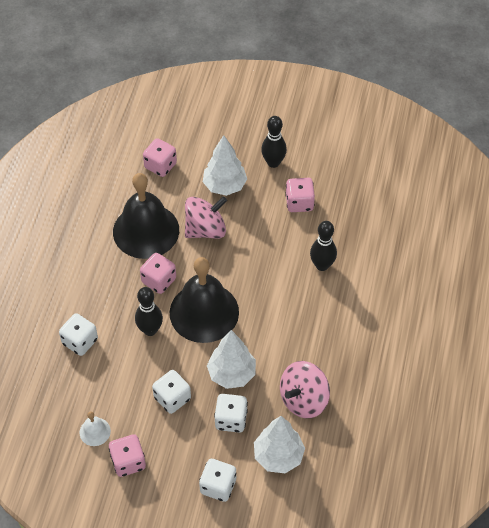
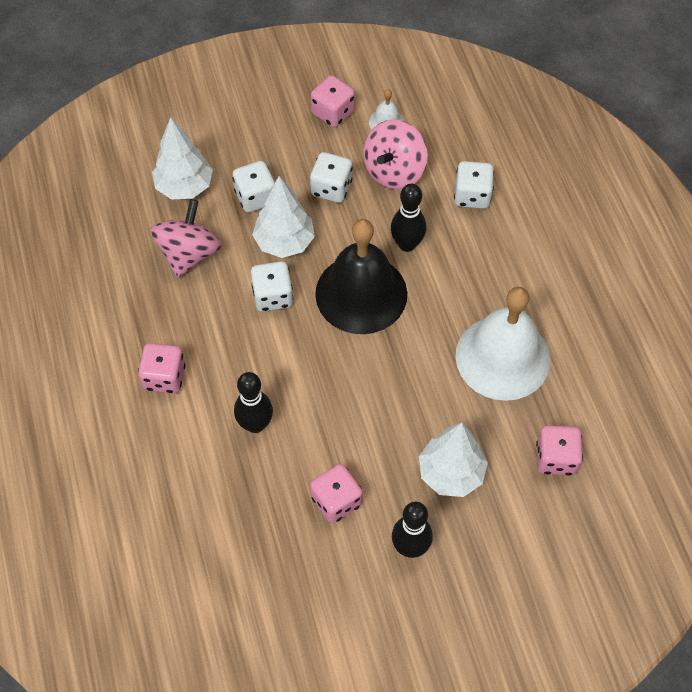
camera: 150 degrees right, 5 degrees up
(146, 230) = (502, 357): black bell -> white bell
(159, 280) = (439, 304): pink dice -> pink dice (164, 377)
(205, 229) = (431, 397): pink spinning top -> pink spinning top (394, 171)
(218, 486) = (229, 133): white dice -> white dice (272, 296)

